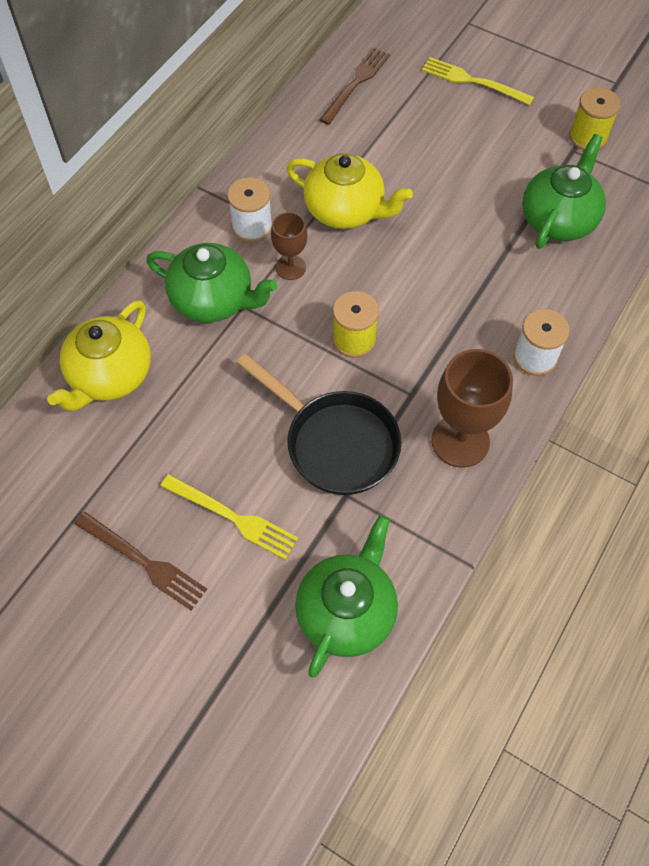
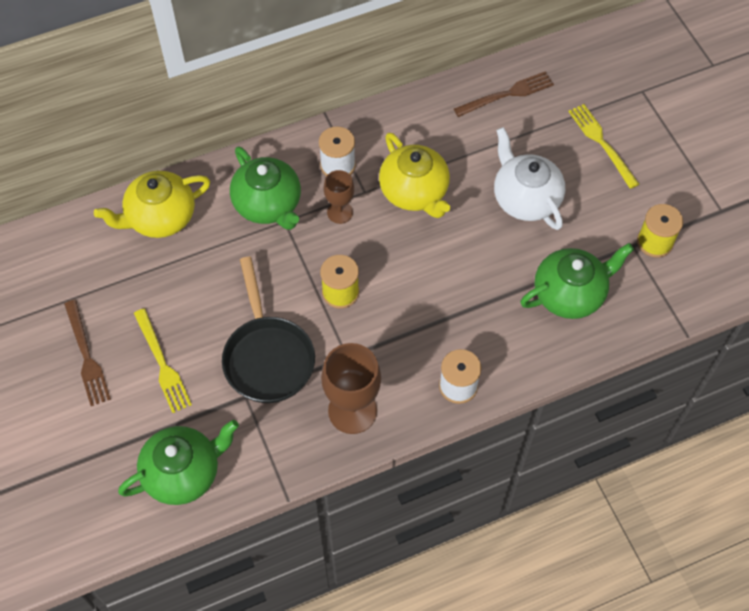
camera: 35 degrees right, 0 degrees up
(449, 161) = (525, 198): none -> white teapot

